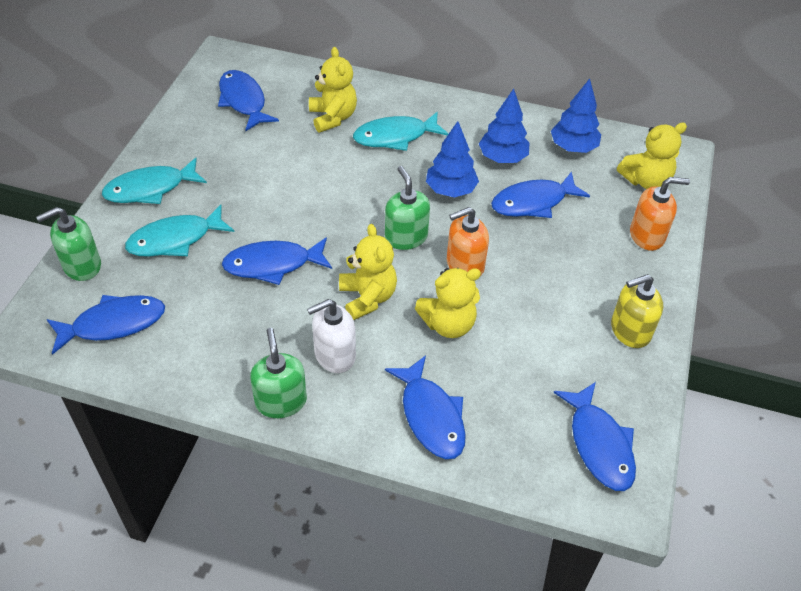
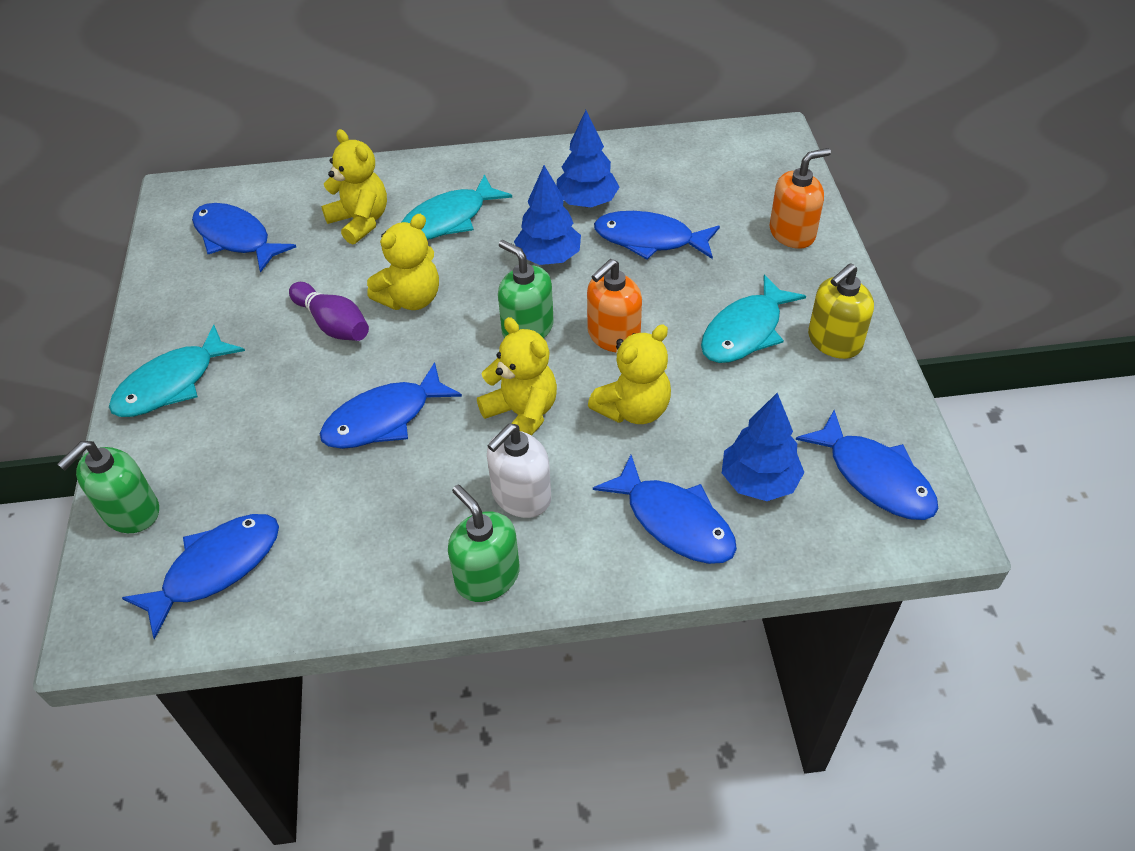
camera: 20 degrees left, 0 degrees up
(175, 239) = (240, 434): turquoise fish -> turquoise fish (745, 331)
(275, 185) = (333, 324): none -> purple bowling pin
(533, 202) = (649, 239): blue fish -> blue fish turned 60 degrees clockwise
(573, 147) = (658, 165): blue tree -> blue tree (758, 481)
(646, 181) = (756, 175): yellow teddy bear -> yellow teddy bear (411, 299)

